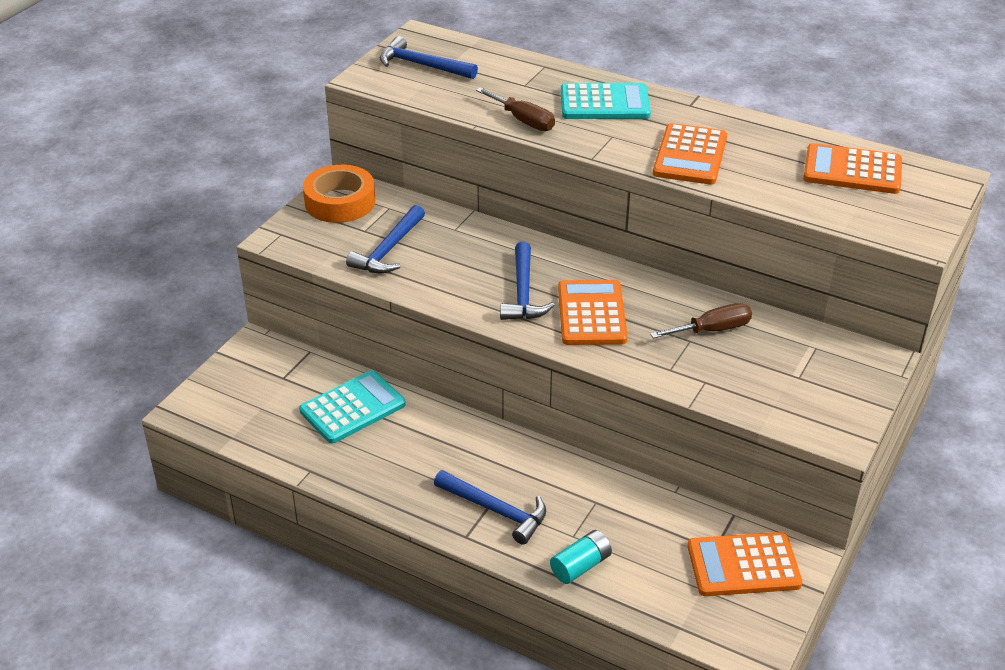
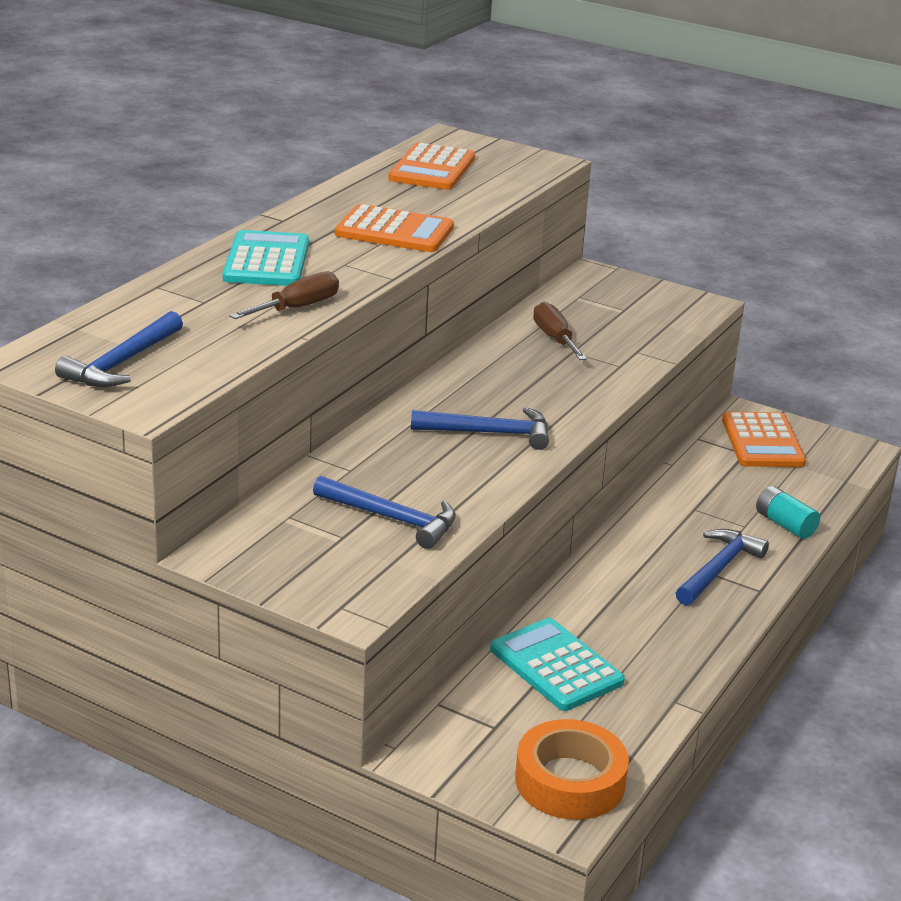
camera: 90 degrees left, 10 degrees down
(340, 202) = (266, 555): orange tape -> orange tape (570, 781)
(591, 314) = (529, 397): orange calculator -> none

